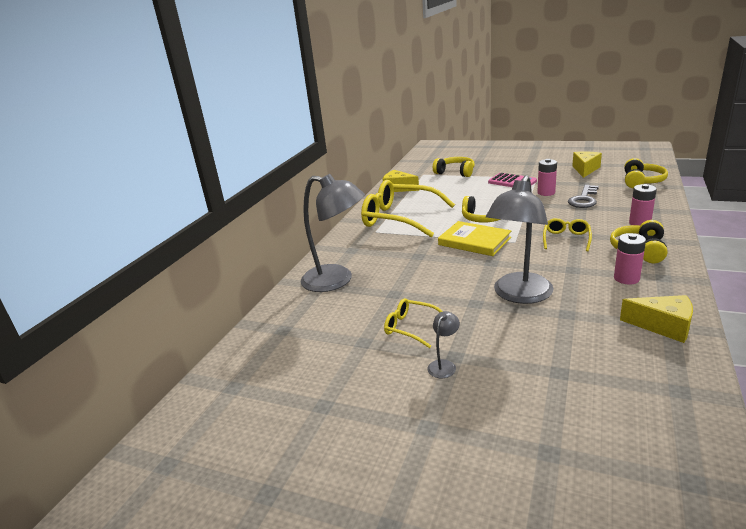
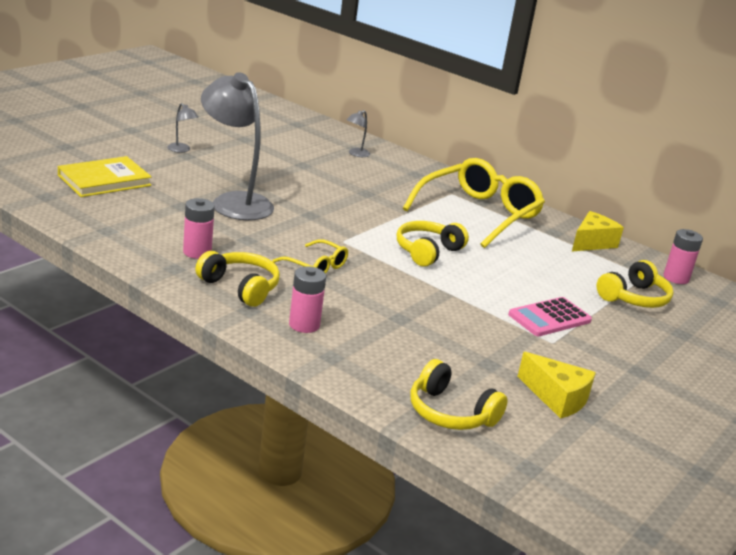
camera: 100 degrees right, 0 degrees up
(337, 280) = (356, 154): grey lamp -> grey lamp, size x0.41
(410, 327) = (242, 155): yellow glasses -> none
(474, 241) = (369, 225): yellow book -> yellow book (104, 180)
(546, 193) = (477, 320): pink battery -> pink battery (676, 278)
(584, 199) = (423, 332): grey key -> none
(663, 326) = (111, 228): yellow cheese -> none

